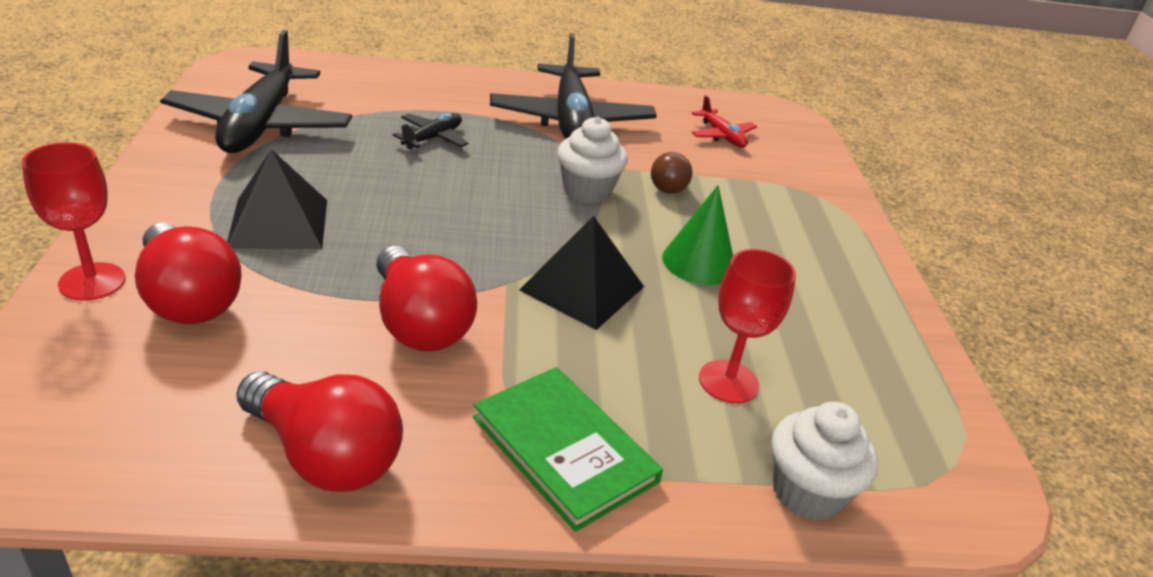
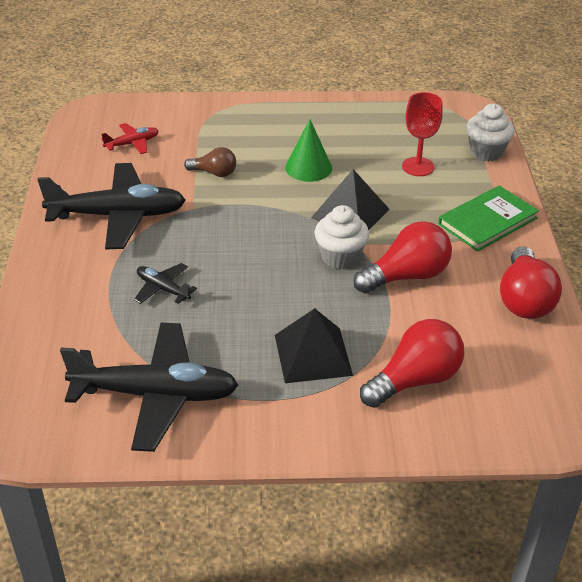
camera: 85 degrees left, 5 degrees up
(92, 281) = (412, 433): red goblet -> none
(325, 456) = (524, 299): red light bulb -> red light bulb turned 150 degrees clockwise
(587, 191) = (231, 209): white cupcake -> white cupcake (340, 257)

